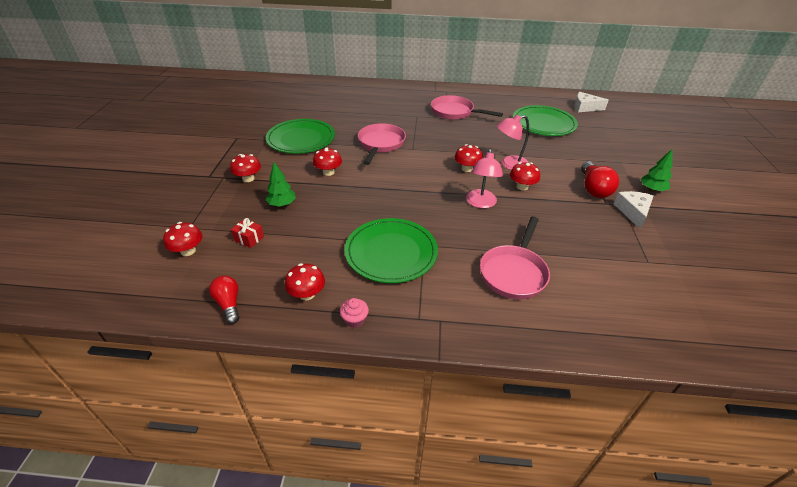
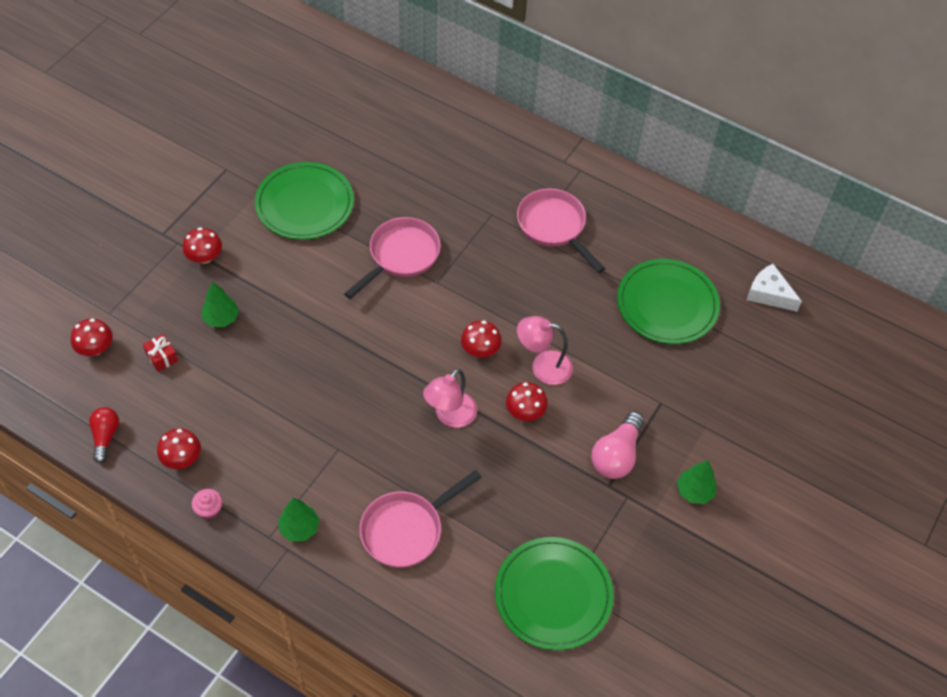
camera: 25 degrees right, 15 degrees up
(328, 172) = (303, 284): red mushroom -> none
(391, 252) = (296, 443): green plate -> green plate (553, 595)
(437, 303) = (299, 528): none -> green tree
(593, 188) = (616, 455): red light bulb -> pink light bulb
(633, 212) = (629, 514): white cheese -> none

